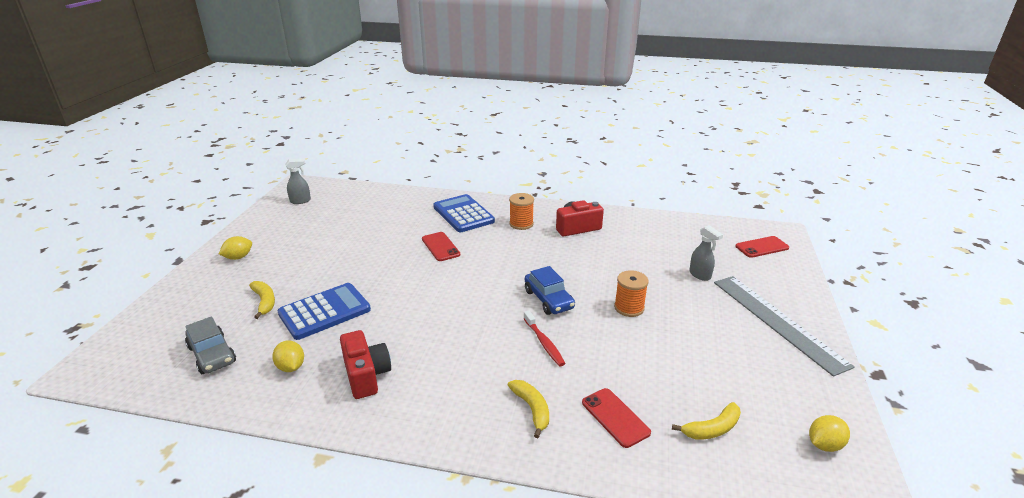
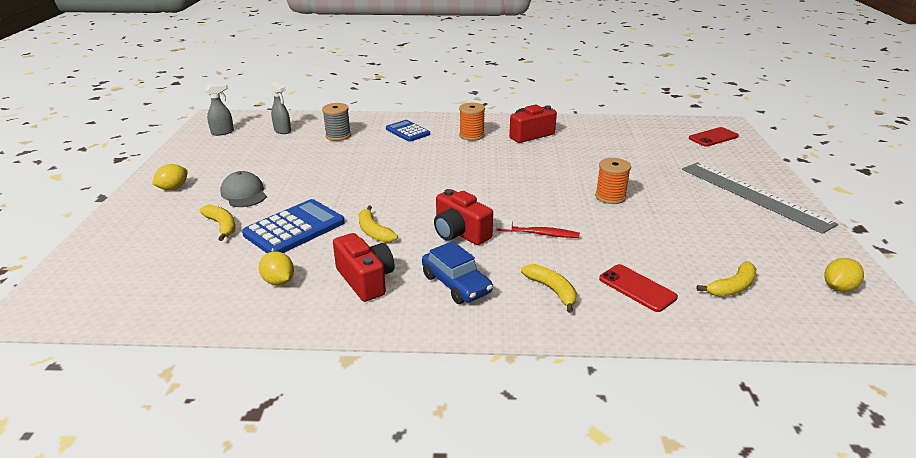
camera: 10 degrees left, 0 degrees up
(212, 355) = (182, 279): grey car -> none
(295, 269) = (244, 193): none -> grey cap
(392, 323) = (374, 231): none -> yellow banana
(399, 213) = (338, 136): none -> grey spool
(440, 247) = (396, 161): red phone -> none
(463, 214) = (407, 131): blue calculator -> blue calculator, size x0.63
(469, 333) = (460, 233): none -> red camera
(544, 343) = (539, 234): red toothbrush -> red toothbrush turned 45 degrees counterclockwise
(548, 299) = (528, 197): blue car -> blue car (456, 284)
(700, 275) = (666, 164): grey spray bottle -> grey spray bottle (282, 131)

